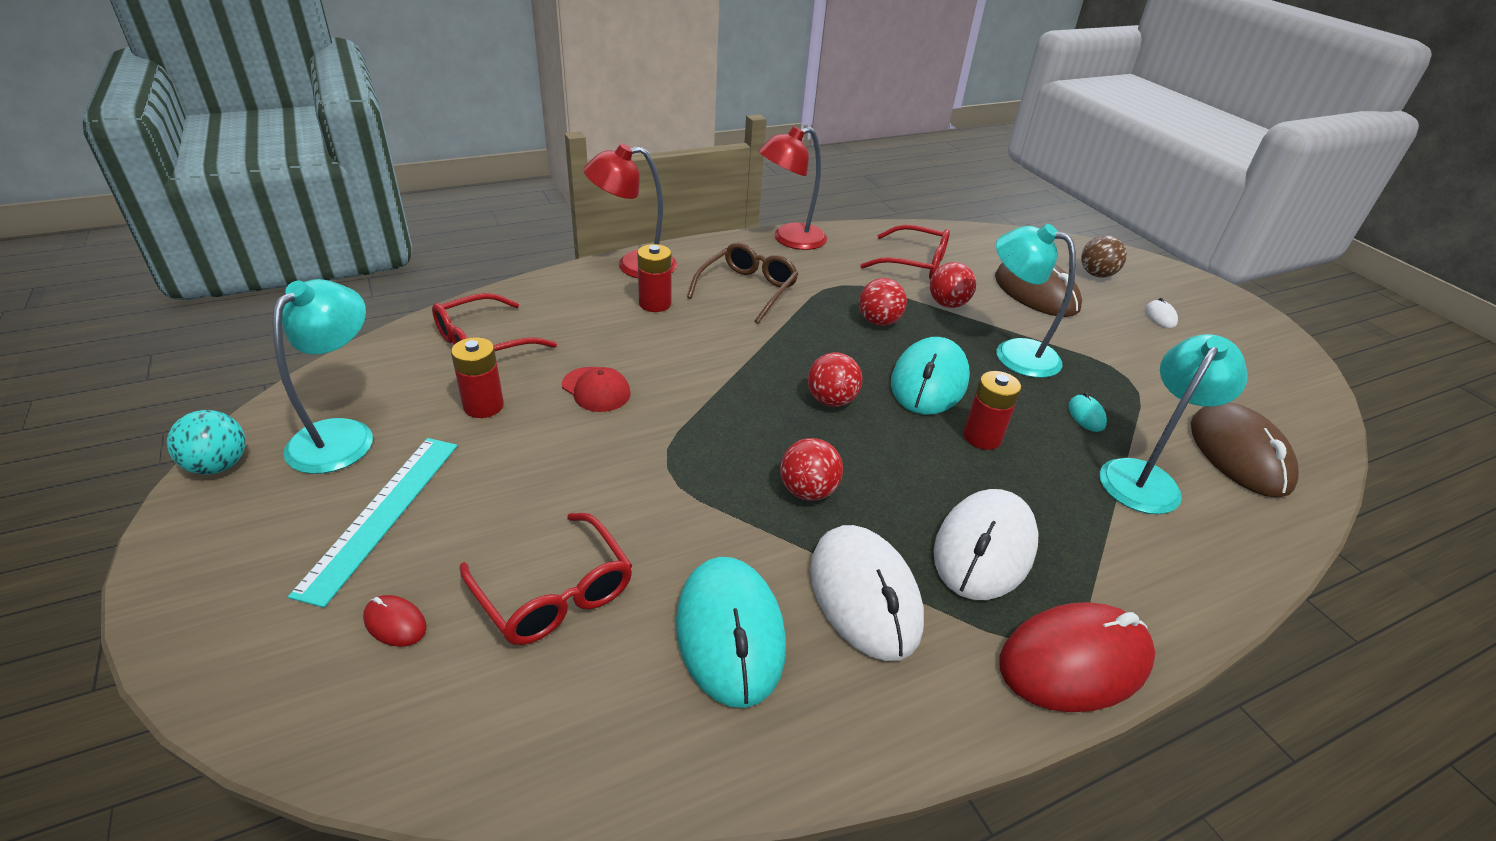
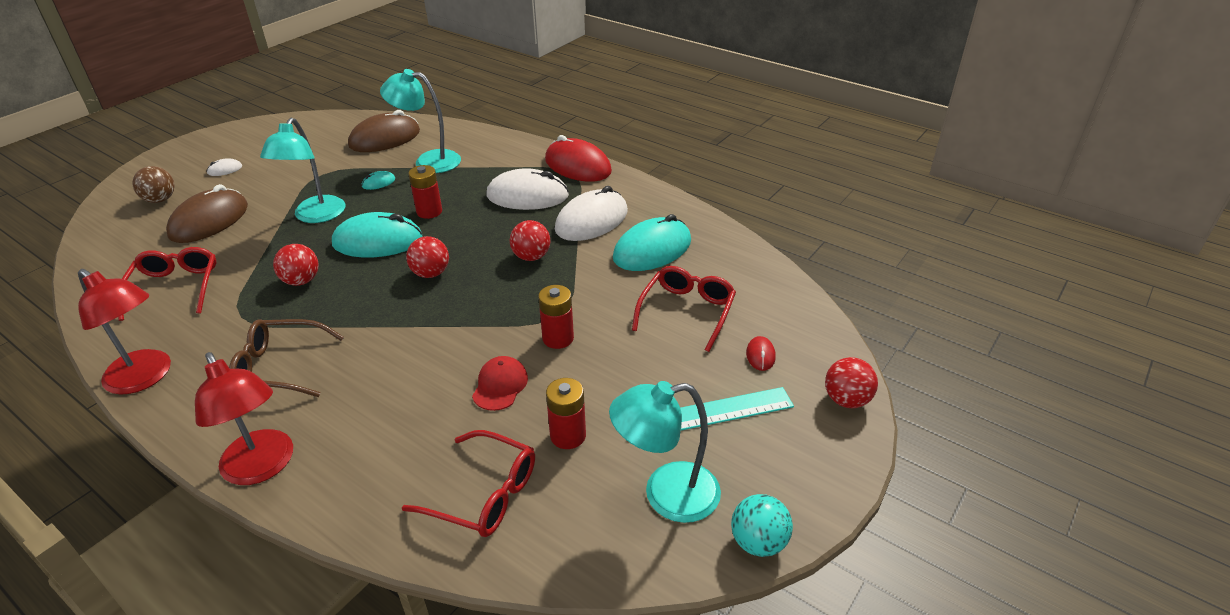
camera: 115 degrees left, 0 degrees up
(655, 304) = (340, 414): red battery -> red battery (558, 338)
(947, 304) = (251, 256): red ball -> red ball (846, 400)

